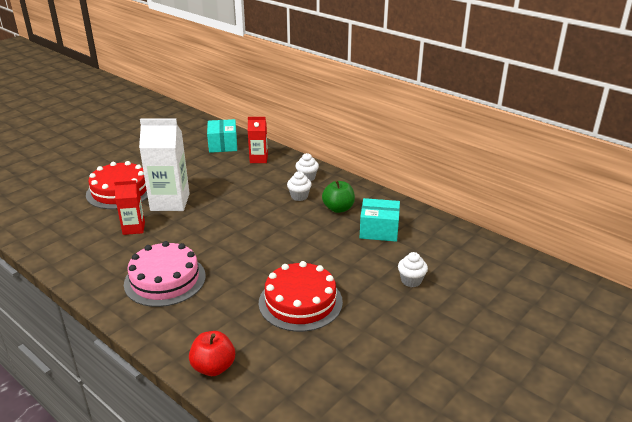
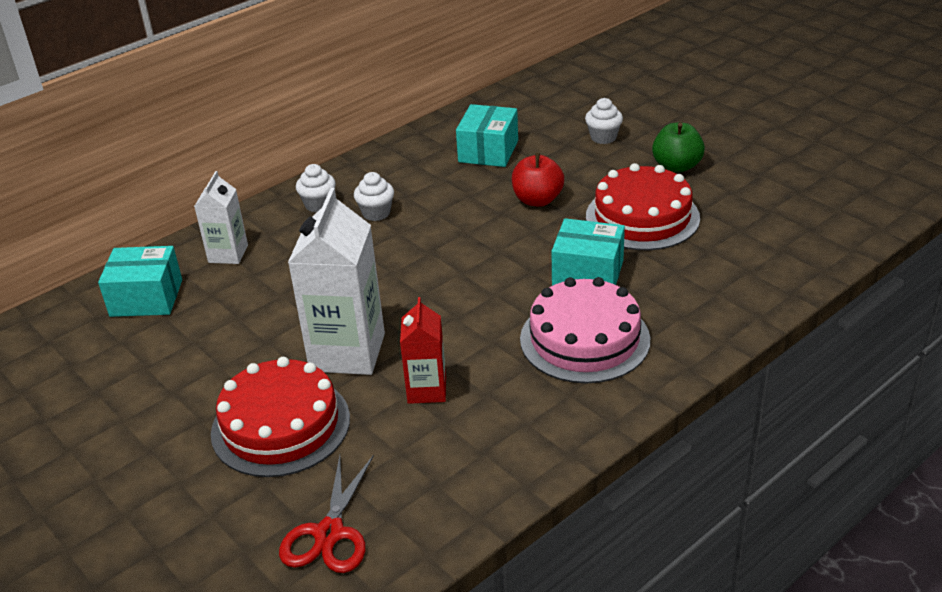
camera: 80 degrees left, 5 degrees up
(44, 212) = (329, 533): none -> red scissors
(213, 367) = (770, 283): red apple -> red apple (537, 200)
(233, 279) = (588, 273): none -> turquoise box
(258, 159) = (228, 254): red carton -> white carton
(338, 208) = (423, 180): green apple -> green apple (676, 166)

